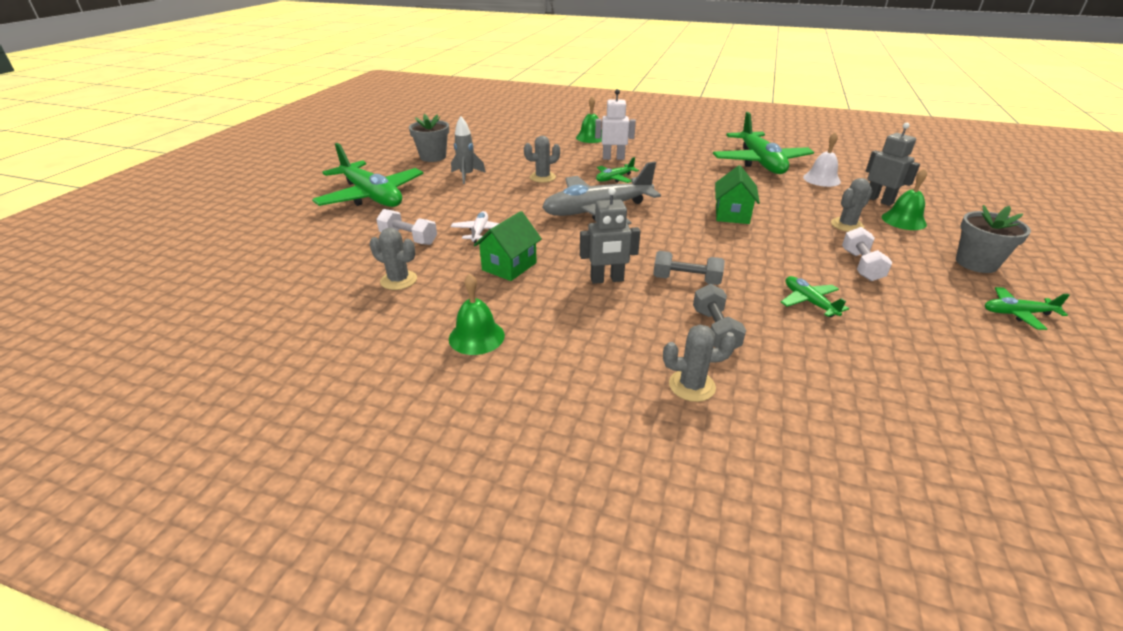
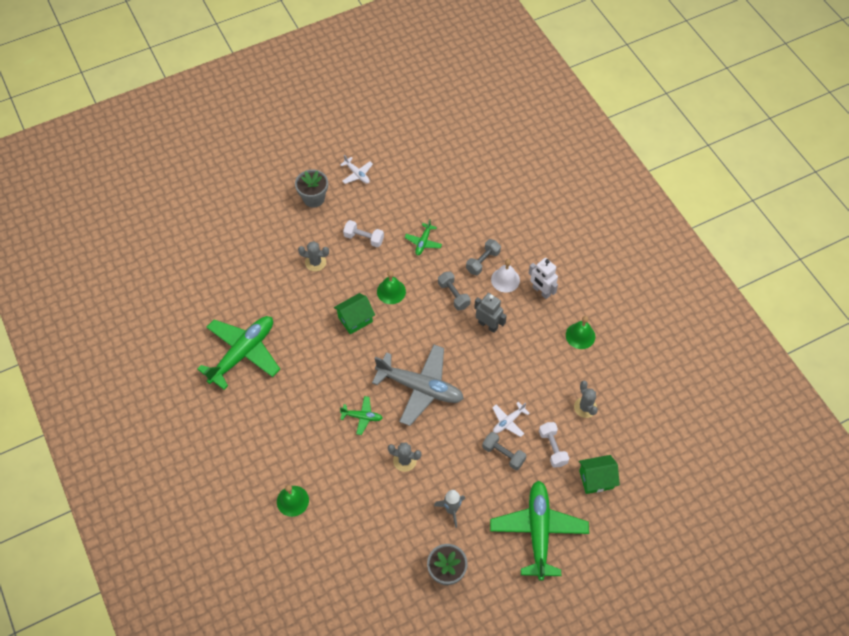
camera: 135 degrees left, 25 degrees up
(458, 214) = (503, 454): none -> grey dumbbell
(509, 266) = (522, 374): green house -> green house (596, 479)
(613, 158) = (324, 447): white robot -> white robot (541, 291)
(692, 386) = (526, 248): grey cactus -> none
(821, 179) = (245, 304): white bell -> white bell (505, 280)
(861, 265) = (364, 238): white dumbbell -> white dumbbell turned 60 degrees clockwise
(879, 200) = (258, 262): grey robot -> none
(903, 220) = (281, 241): green bell -> green bell (391, 291)
(1017, 313) = (357, 174): green plane -> white plane

